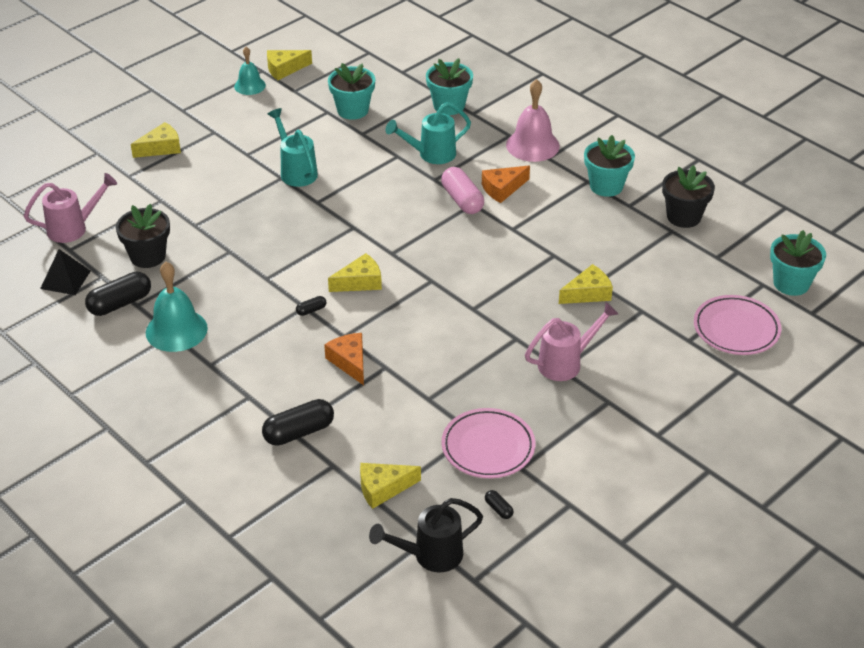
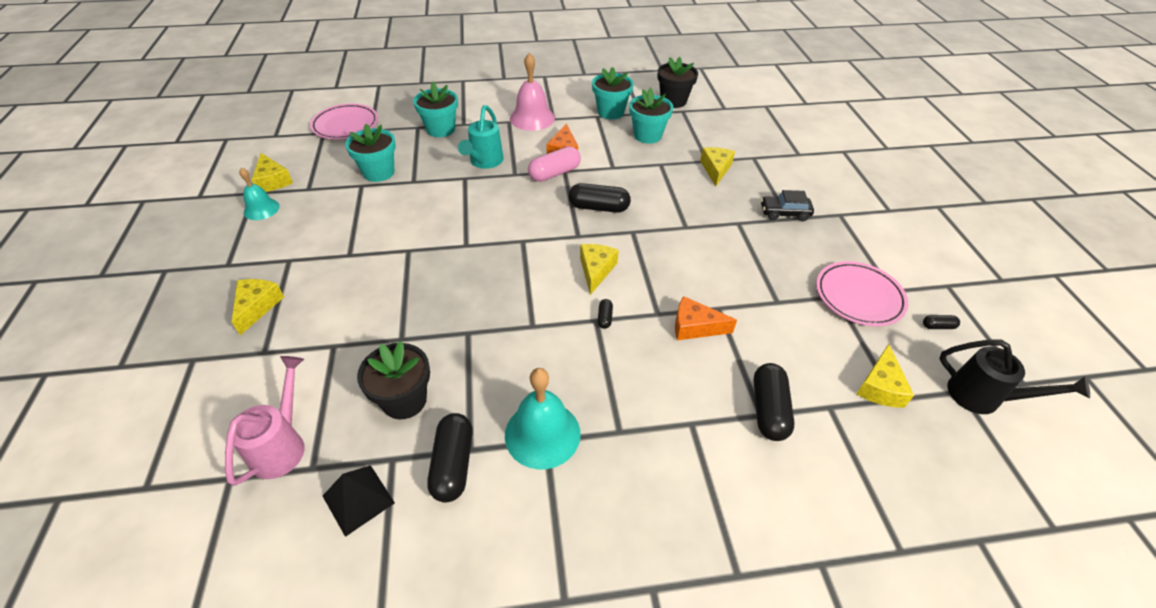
camera: 55 degrees left, 5 degrees up
(284, 69) = (272, 181): yellow cheese -> yellow cheese turned 45 degrees counterclockwise
(296, 171) = (410, 237): turquoise watering can -> none
(430, 556) = (983, 397): black watering can -> black watering can turned 75 degrees counterclockwise
(443, 247) = (598, 207): none -> black capsule
(462, 200) = (554, 173): pink capsule -> pink capsule turned 45 degrees counterclockwise
(566, 363) = (784, 213): pink watering can -> black car
(736, 329) = (801, 133): pink plate -> pink plate (345, 125)
(791, 283) = (773, 97): turquoise flower pot -> turquoise flower pot (647, 135)

